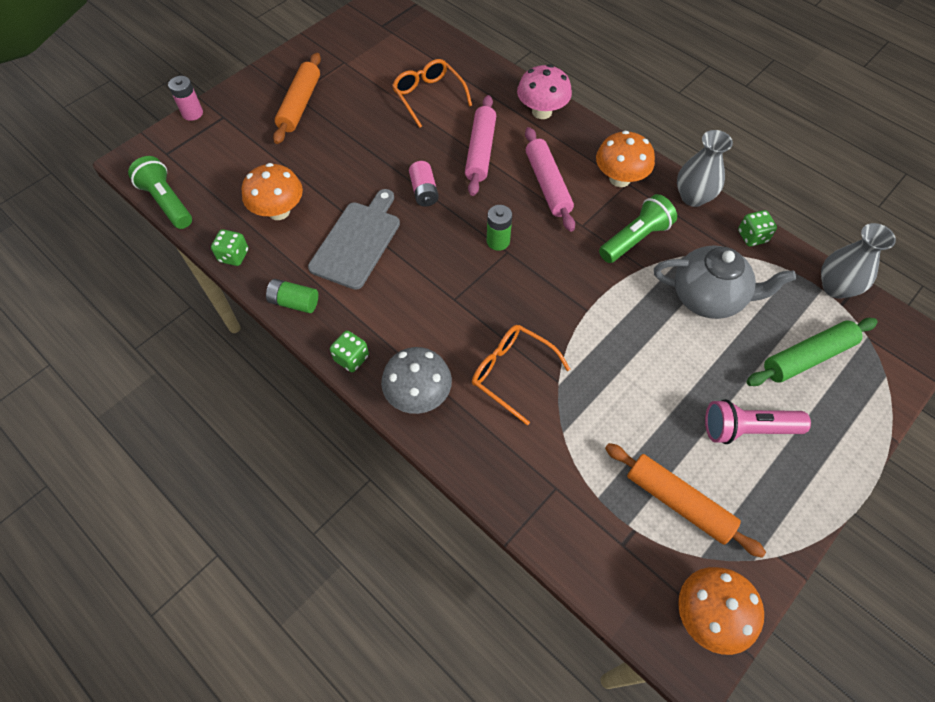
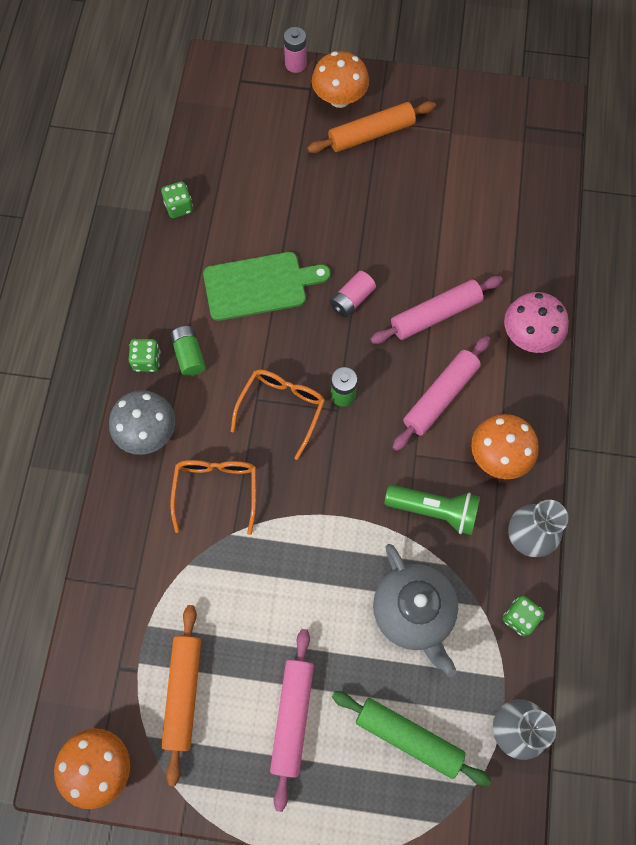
camera: 55 degrees right, 10 degrees up
(167, 202) = (193, 121): green flashlight -> none
(279, 211) = (245, 205): orange mushroom -> orange mushroom (339, 98)
(294, 302) = (168, 282): green battery -> green battery (189, 355)
(357, 241) = (259, 286): grey cutting board -> green cutting board
(428, 96) = (467, 227): orange glasses -> orange glasses (282, 408)
(747, 429) = (292, 717): pink flashlight -> pink rolling pin

